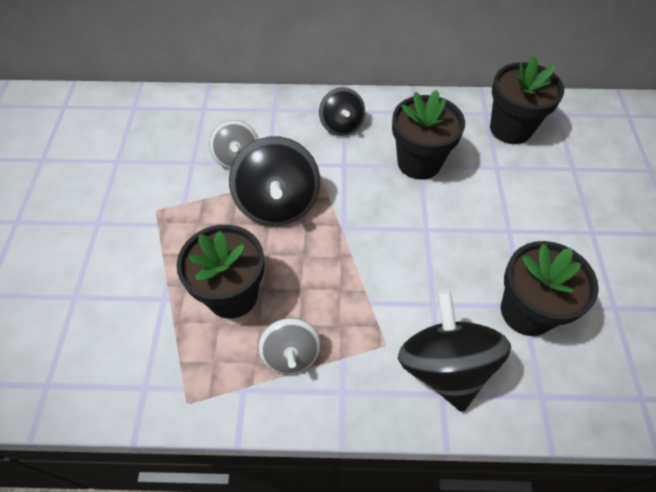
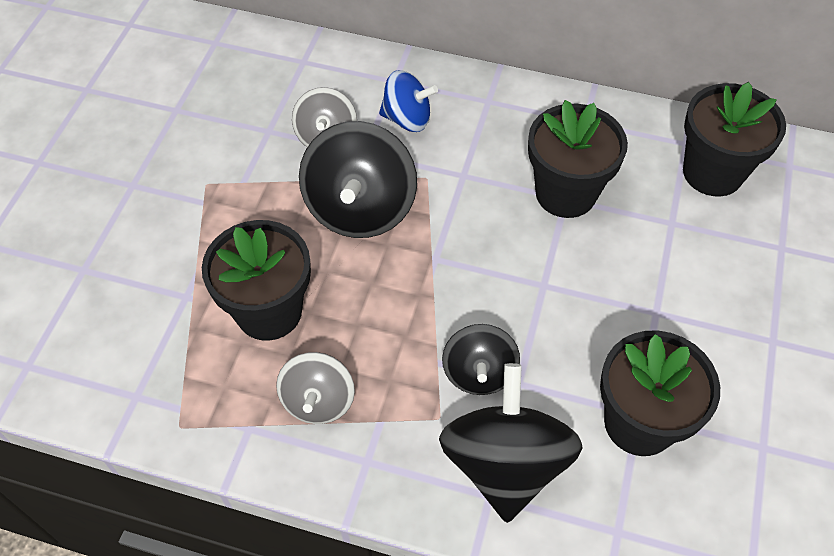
camera: 15 degrees right, 0 degrees up
(292, 134) = (407, 119): none -> blue spinning top
(341, 125) = (477, 120): black spinning top -> black spinning top (479, 373)

